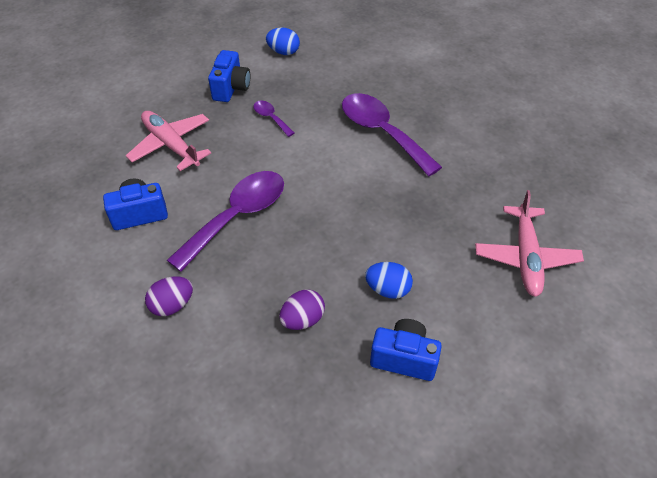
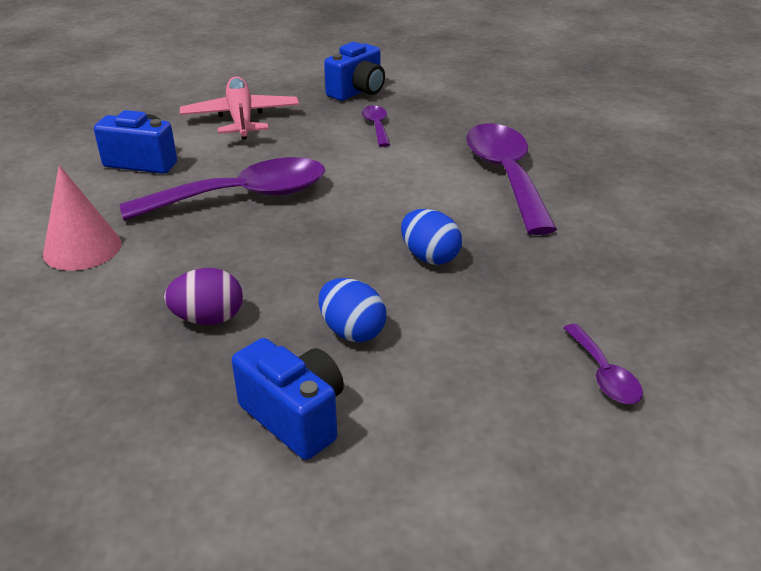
camera: 30 degrees right, 15 degrees down
(172, 305) = (82, 248): purple egg -> pink cone
(283, 52) = (451, 78): blue egg -> blue egg (429, 257)
(525, 257) = (603, 374): pink plane -> purple spoon

